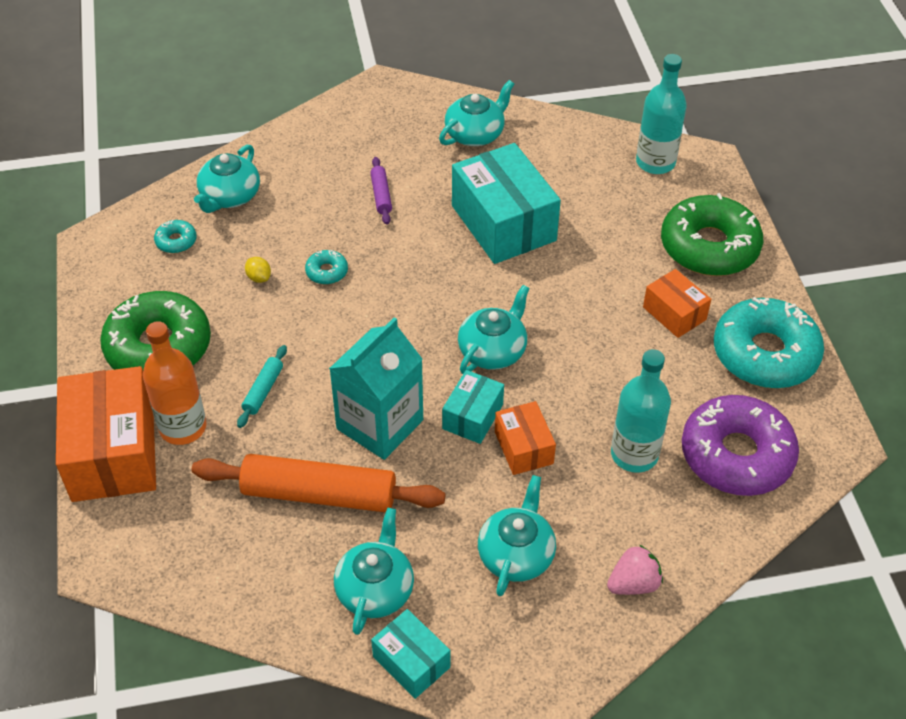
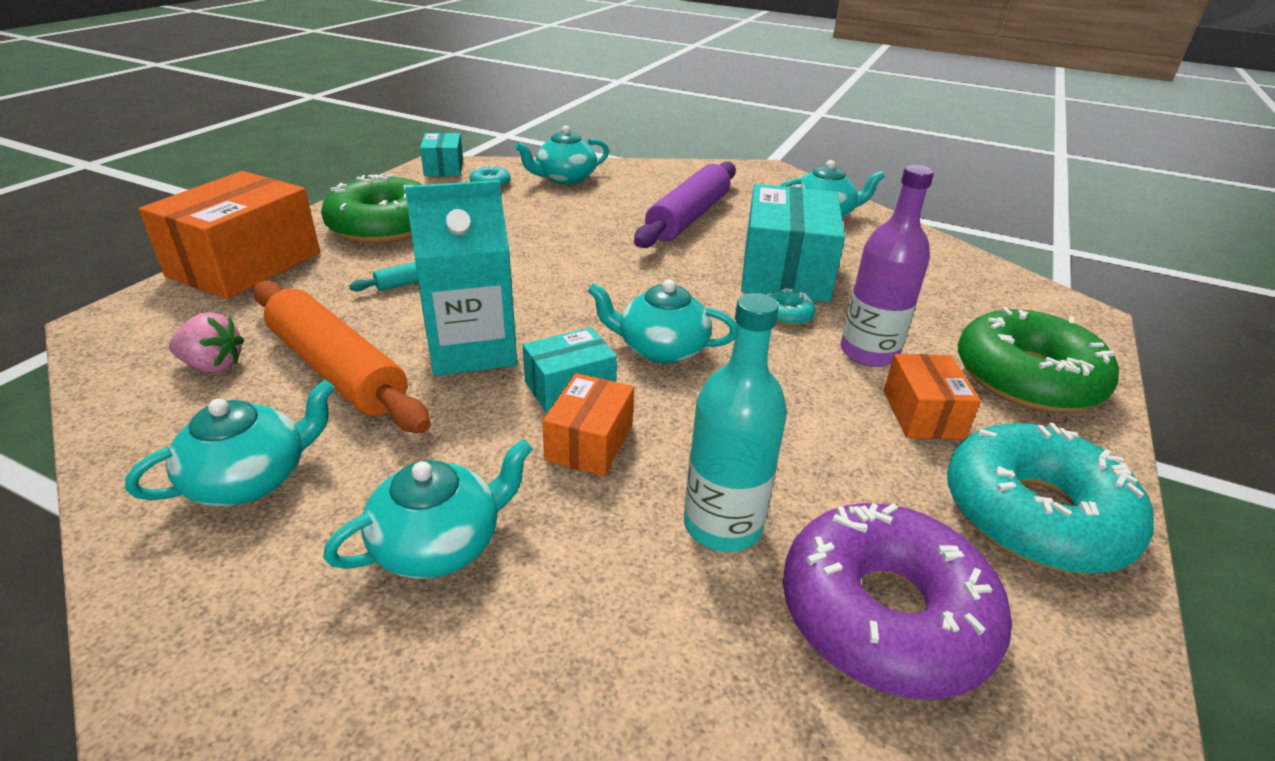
camera: 35 degrees right, 15 degrees down
(183, 427) = (317, 274): orange bottle -> none
(259, 277) = (518, 222): yellow lemon -> none
(327, 272) = (577, 239): turquoise donut -> turquoise donut (786, 315)
(381, 195) = (688, 217): purple rolling pin -> purple rolling pin, size x2.23
(411, 662) = (159, 581): turquoise box -> turquoise box (444, 168)
(493, 350) = (661, 349): turquoise teapot -> turquoise teapot turned 150 degrees counterclockwise
(613, 277) = (869, 352): none -> purple bottle
(633, 583) = (542, 690): pink strawberry -> pink strawberry (213, 365)
(655, 162) = (1009, 292): turquoise bottle -> none

